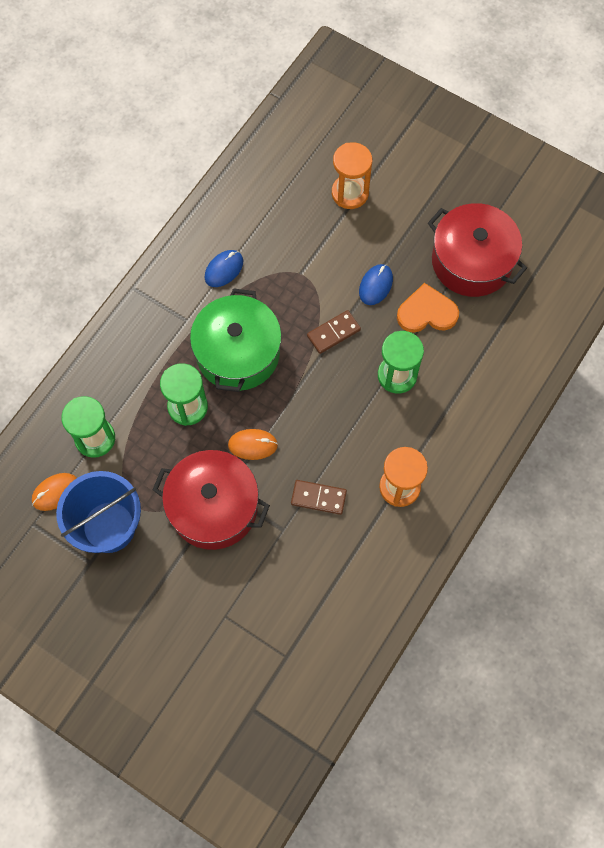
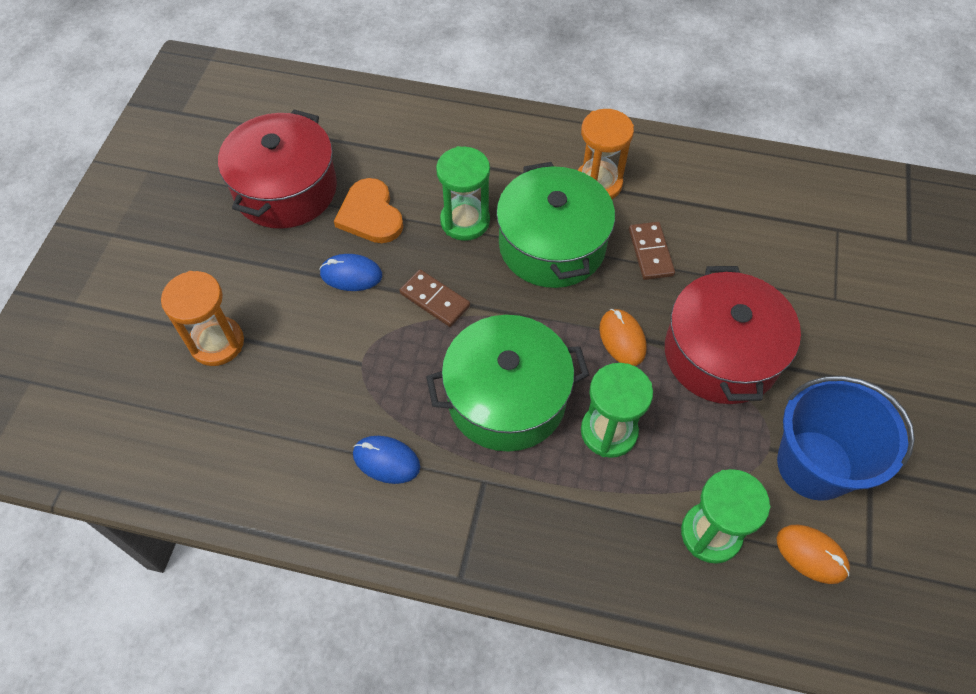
camera: 110 degrees left, 10 degrees down
(352, 429) = (552, 245): none -> green pot

